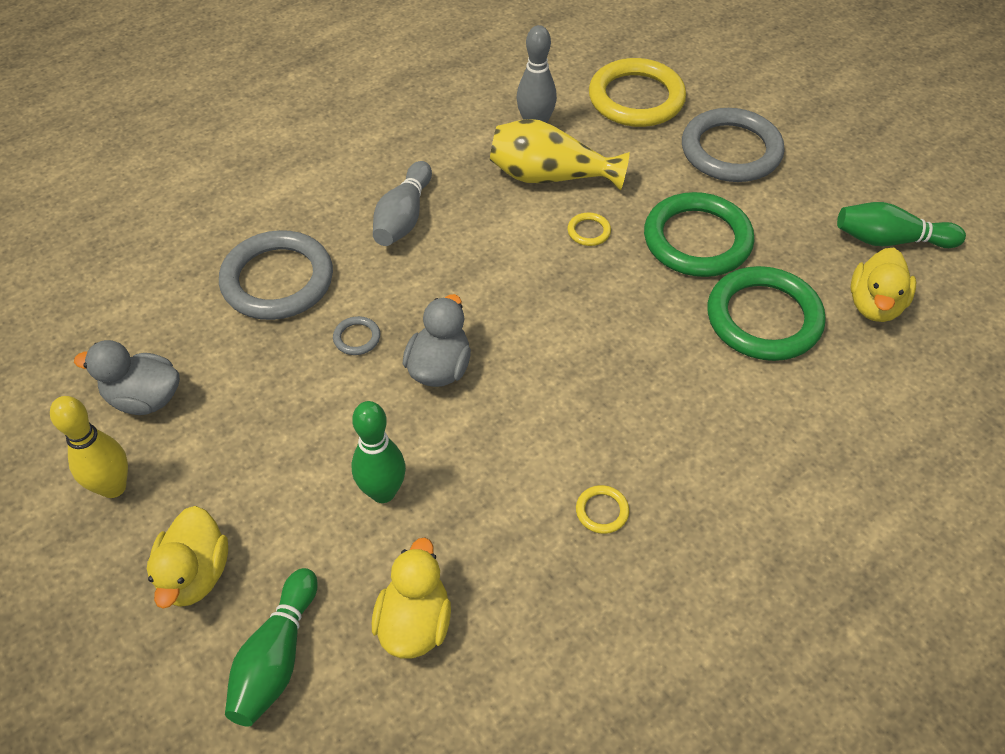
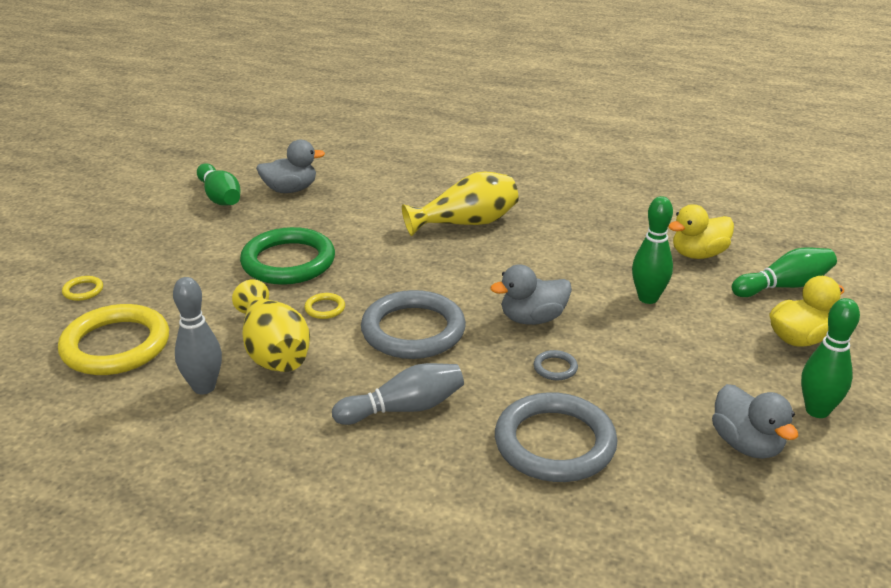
camera: 125 degrees left, 20 degrees down
(113, 487) = (817, 410): yellow bowling pin -> green bowling pin
(602, 511) = (553, 226): yellow ring -> yellow ring (83, 290)
(673, 426) = (466, 223): none -> yellow vase
(731, 151) = (163, 277): grey ring -> grey ring (413, 330)
(763, 318) = (342, 219): green ring -> none
(875, 305) = (290, 190): yellow duck -> grey duck

